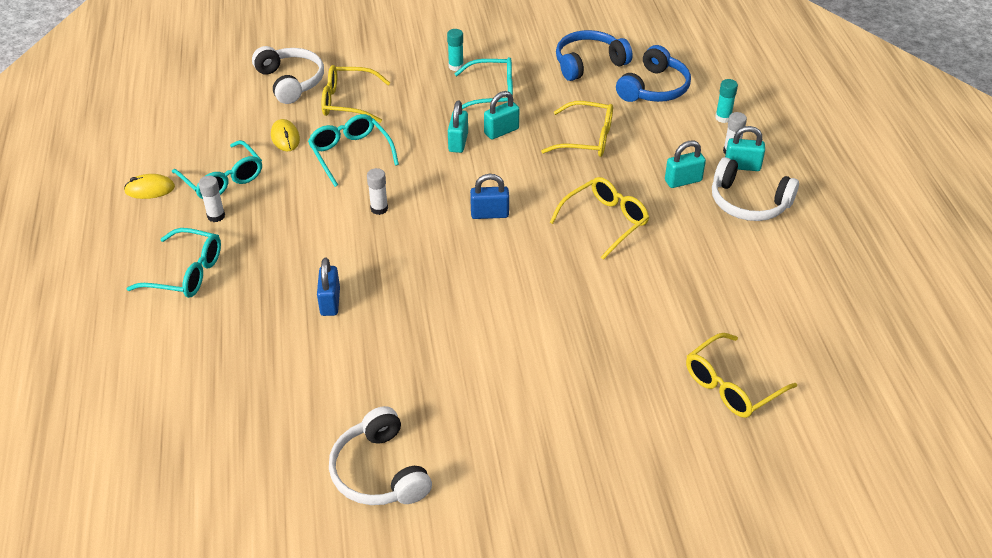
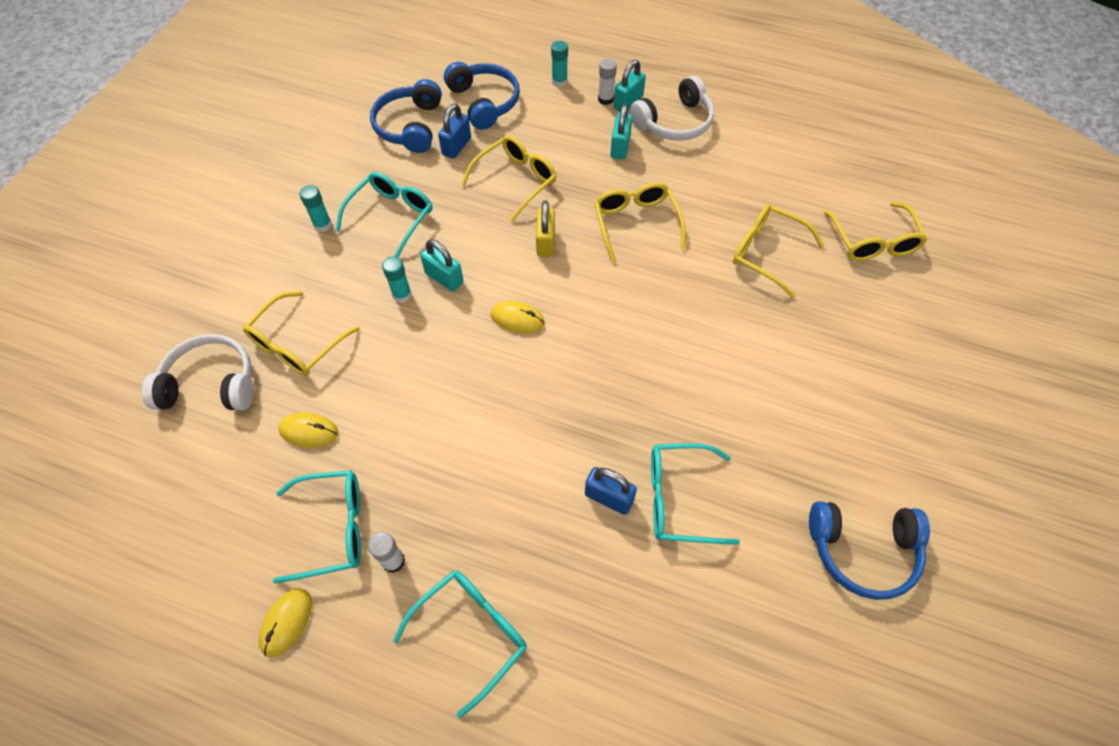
camera: 60 degrees left, 15 degrees up
(350, 154) = (388, 379): turquoise glasses -> turquoise glasses (679, 499)
(379, 209) = (496, 391): white glue stick -> none
(379, 472) = (862, 551): white headphones -> blue headphones
(426, 129) = (402, 295): none -> turquoise glue stick
(452, 194) = (517, 319): none -> yellow mouse
(489, 214) = (568, 302): blue padlock -> blue padlock (456, 146)
(501, 131) = (455, 237): turquoise padlock -> none
(538, 179) = (545, 242): none -> yellow padlock
(647, 314) = (766, 253): none -> yellow glasses

